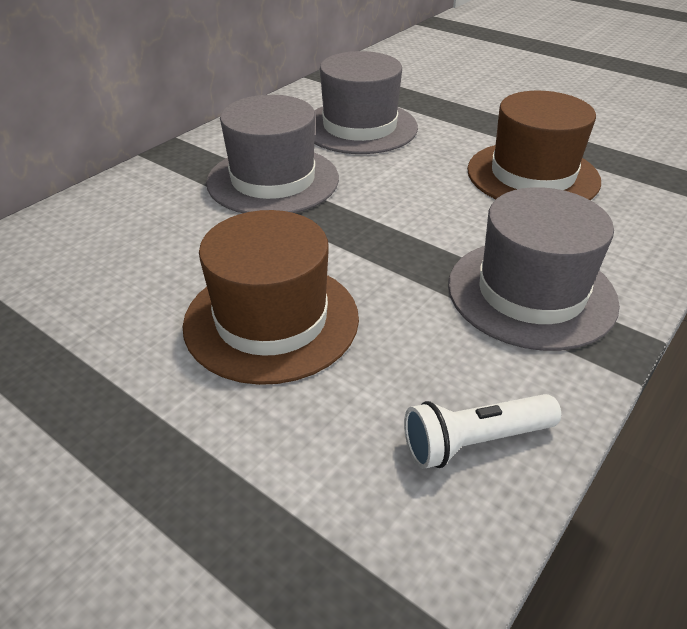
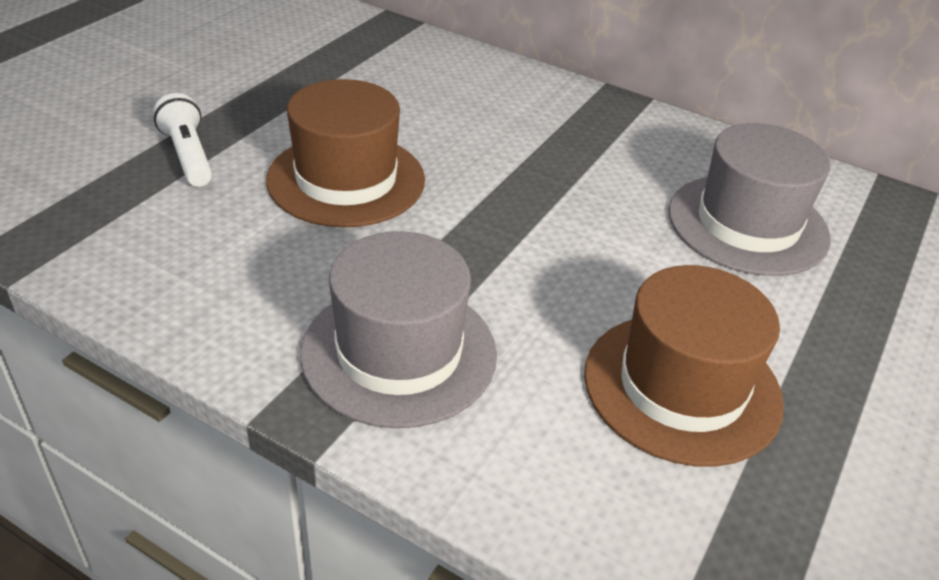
camera: 80 degrees right, 0 degrees up
(273, 180) = (584, 165): grey hat -> none
(474, 441) = (189, 293): white flashlight -> white flashlight (188, 156)

